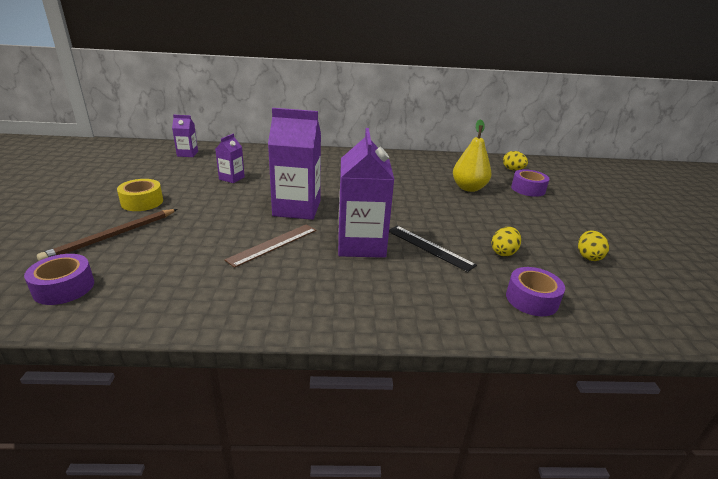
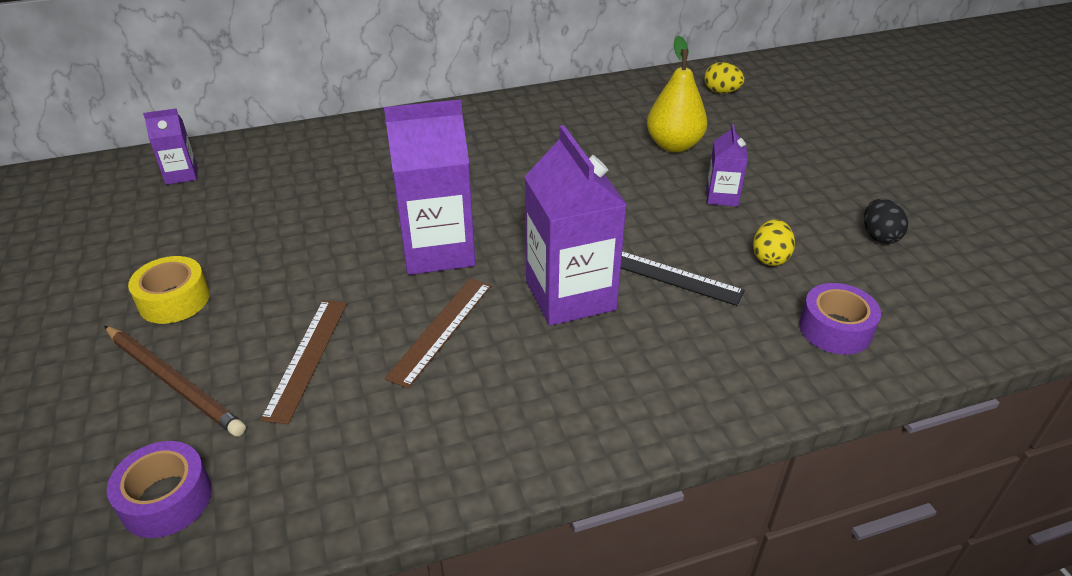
camera: 15 degrees left, 10 degrees up
(112, 236) = (174, 382): brown pencil -> brown pencil turned 75 degrees counterclockwise
(189, 241) = (306, 357): none -> brown ruler
(231, 178) = (294, 212): purple carton -> purple carton (722, 196)
(528, 189) = (757, 127): purple tape -> none
(588, 256) = (879, 236): yellow egg -> black egg

